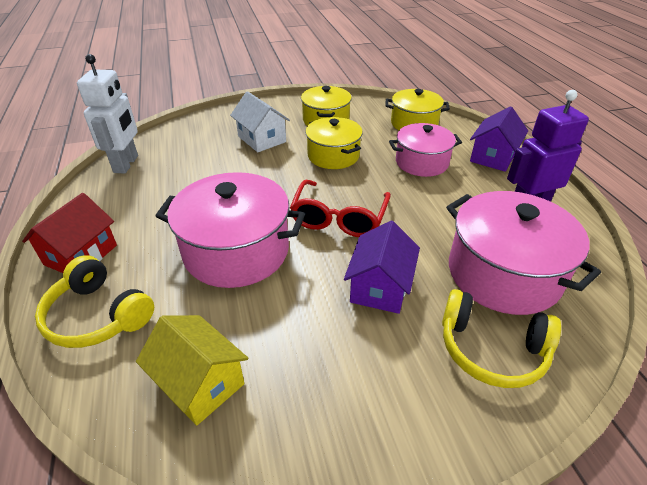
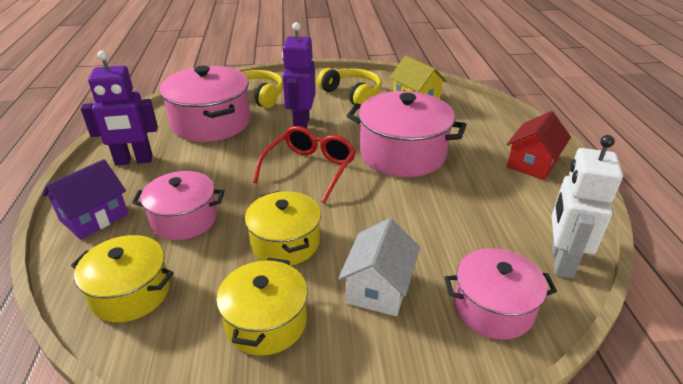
camera: 170 degrees left, 5 degrees down
(97, 316) = (490, 128): yellow headphones -> yellow headphones (352, 94)
(190, 137) = (493, 308): none -> pink pot
(262, 139) = (379, 288): white house -> white house turned 45 degrees clockwise
(380, 287) = (301, 124): purple house -> purple robot

